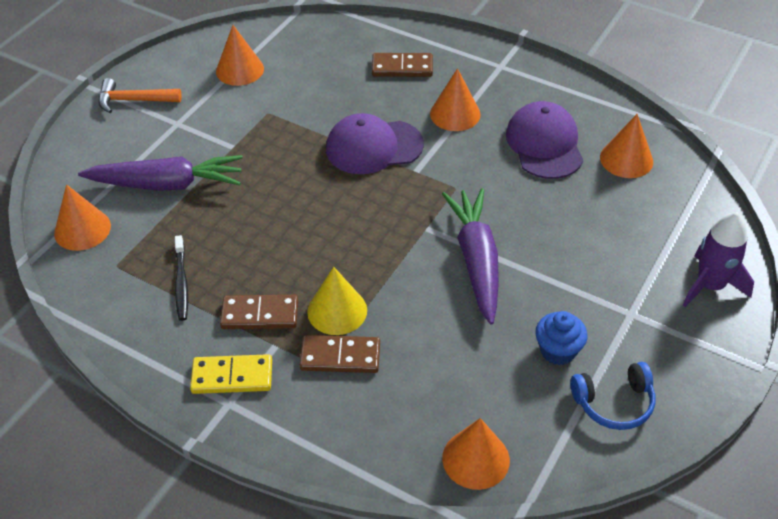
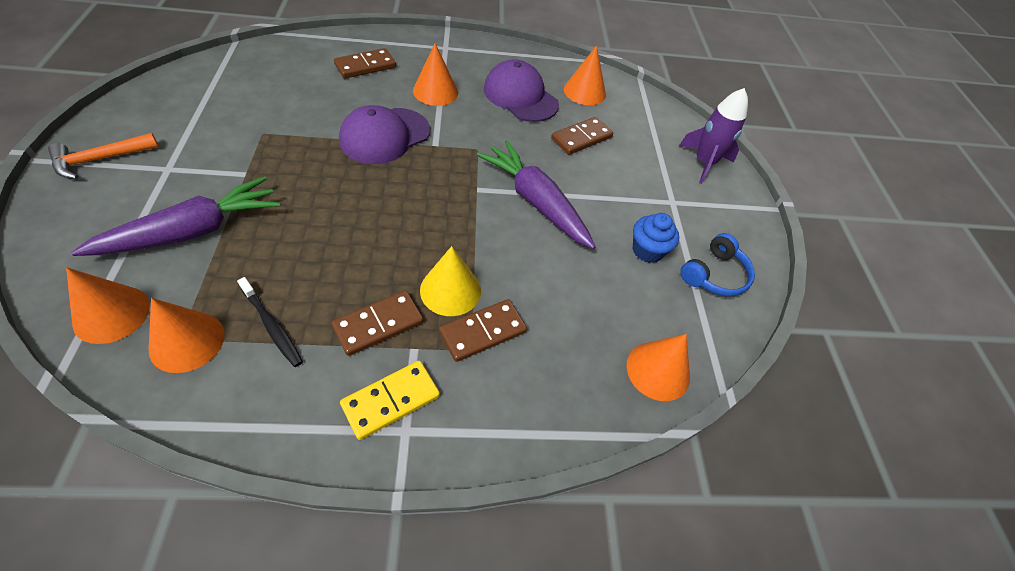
camera: 40 degrees left, 5 degrees up
(240, 70) = (208, 102): orange cone -> orange cone (187, 341)
(579, 211) = (581, 138): none -> brown domino

